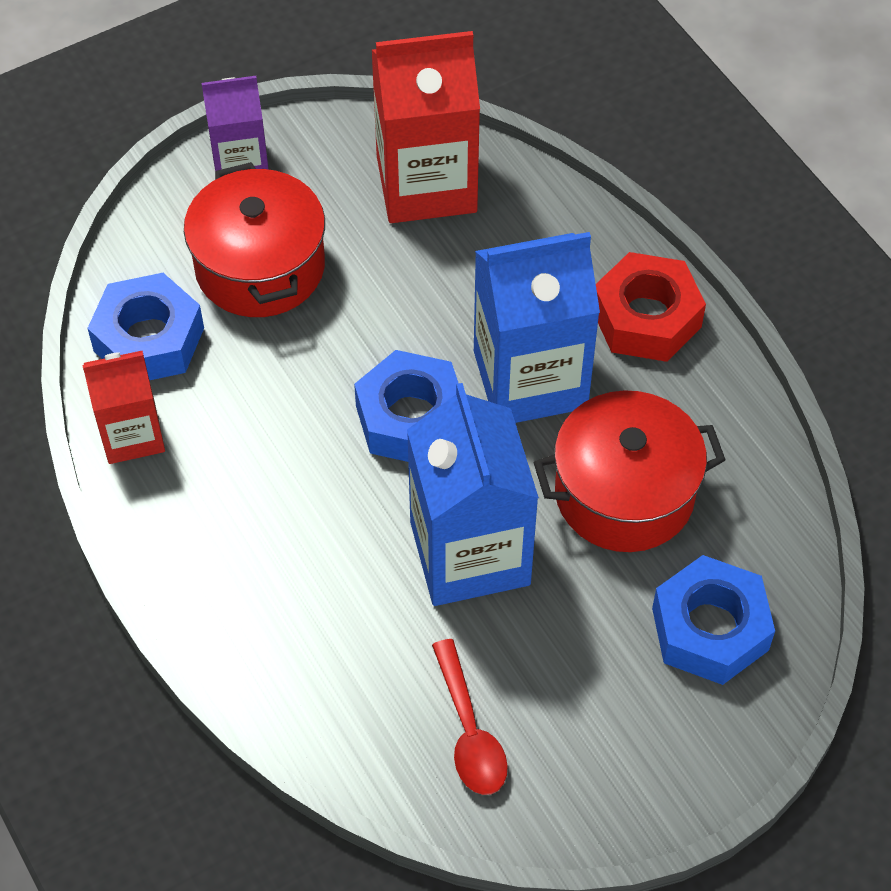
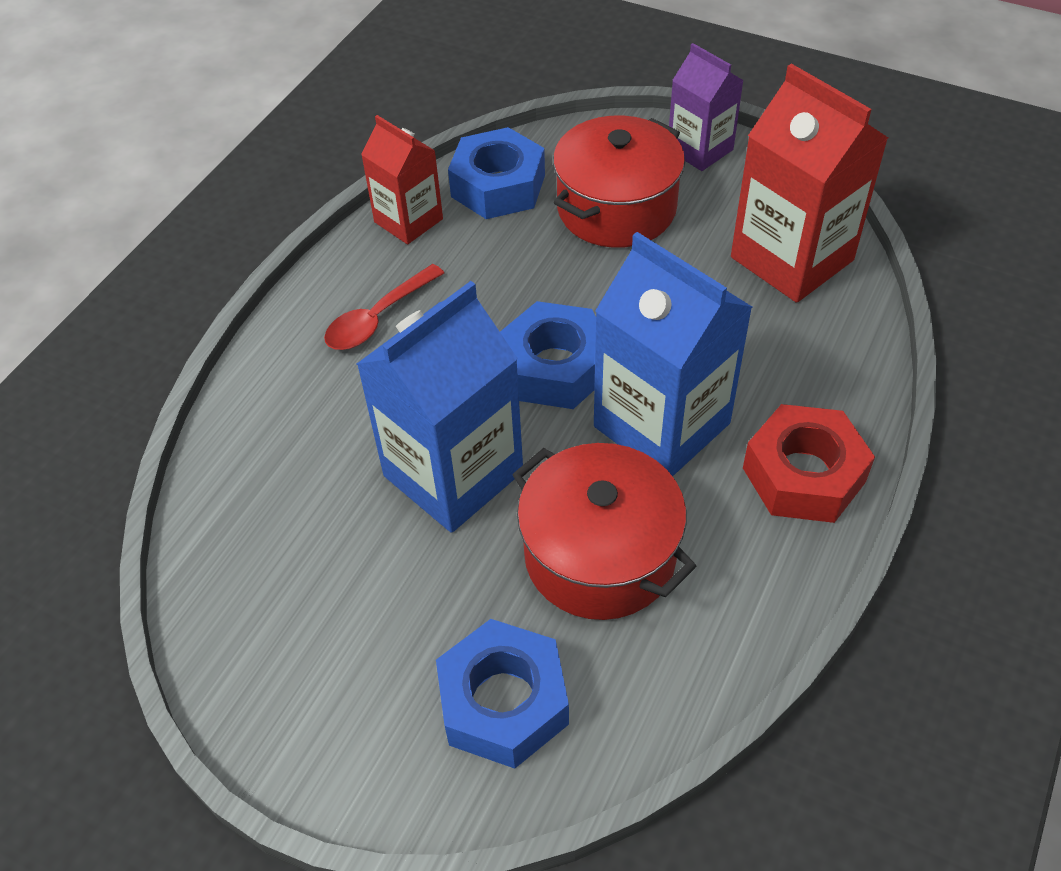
camera: 60 degrees right, 5 degrees down
(469, 731) = (277, 564): red spoon -> red spoon (378, 318)

